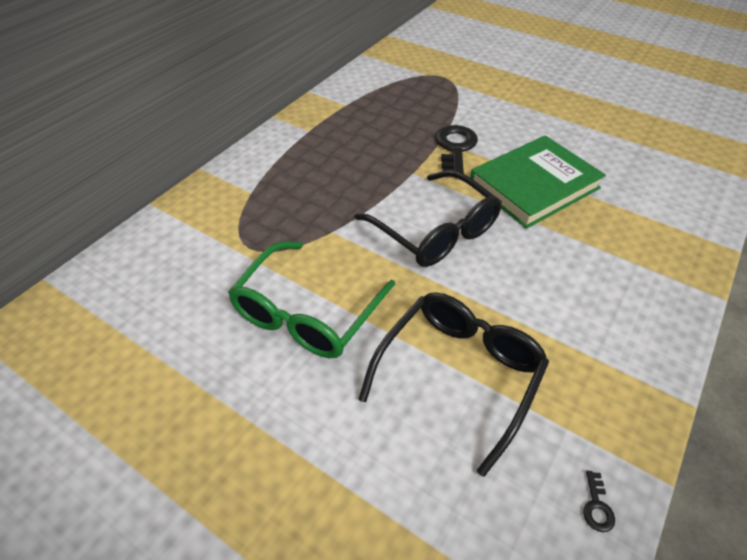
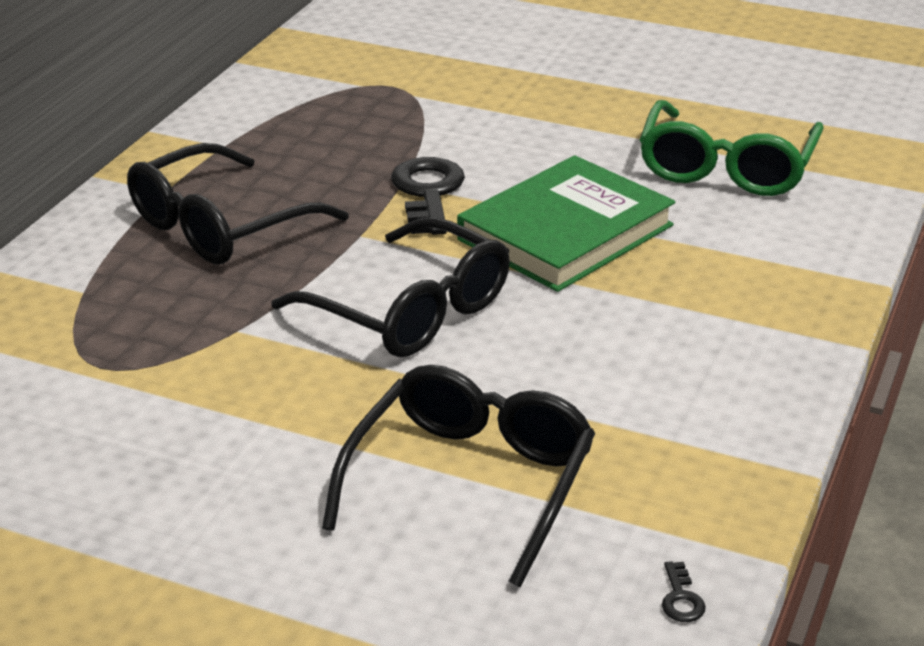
camera: 10 degrees left, 15 degrees down
(307, 313) = (219, 439): green glasses -> green glasses (726, 167)
(335, 157) = (220, 226): none -> black glasses

